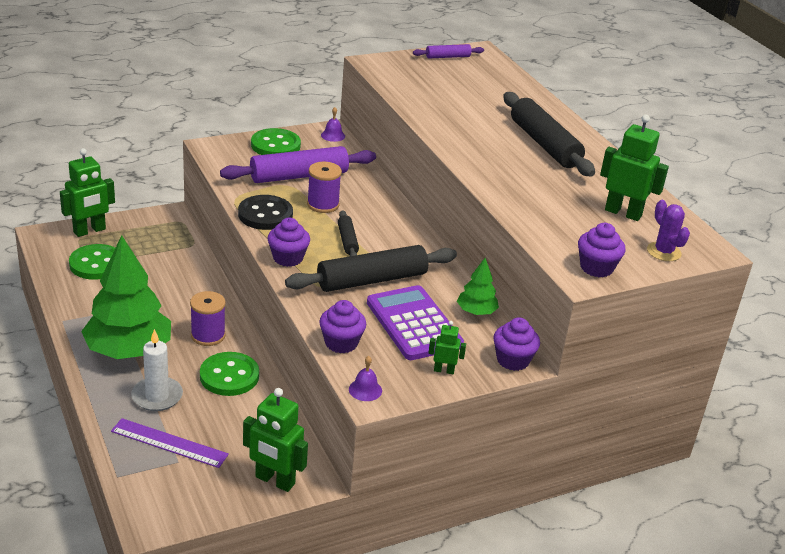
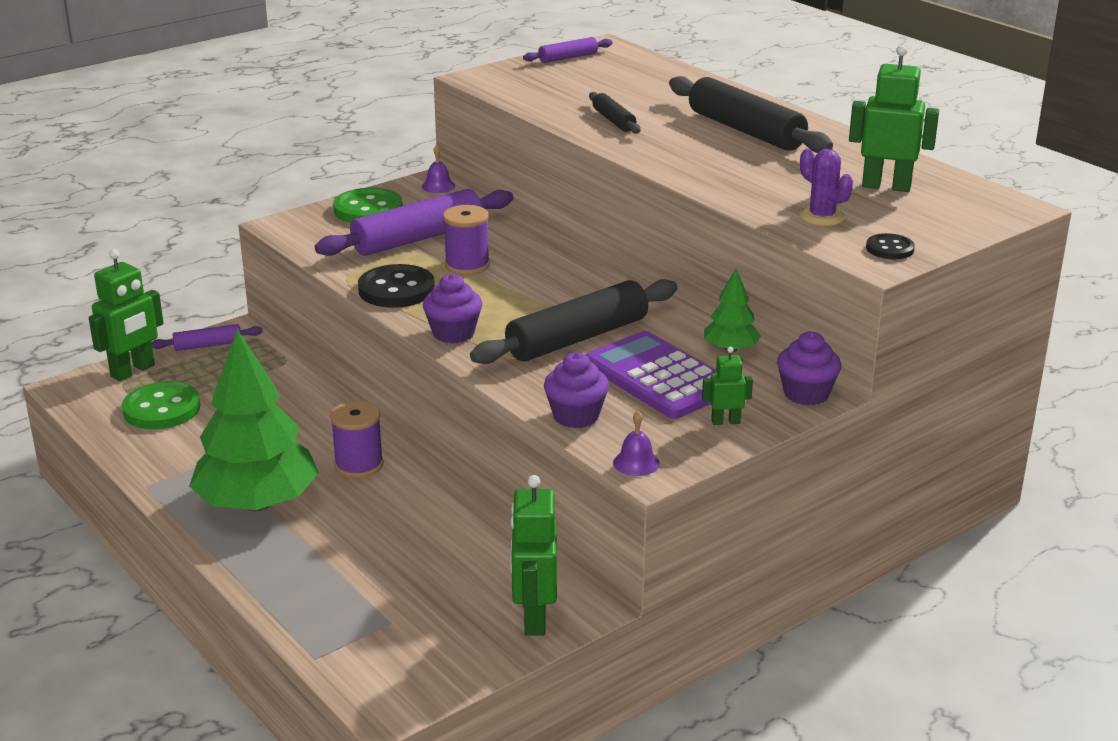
camera: 10 degrees left, 5 degrees down
(147, 221) = (208, 345): none -> purple rolling pin
(157, 396) = (324, 550): white candle -> none
(169, 443) = (368, 603): purple ruler -> none
(229, 376) = (411, 507): green button -> none
(274, 481) = (534, 618): green robot -> green robot turned 75 degrees clockwise
(347, 241) = (521, 300): black rolling pin -> black rolling pin (613, 120)
(596, 268) = (889, 249): purple cupcake -> black button
(663, 252) = (960, 218): purple cactus -> purple cactus (822, 217)

